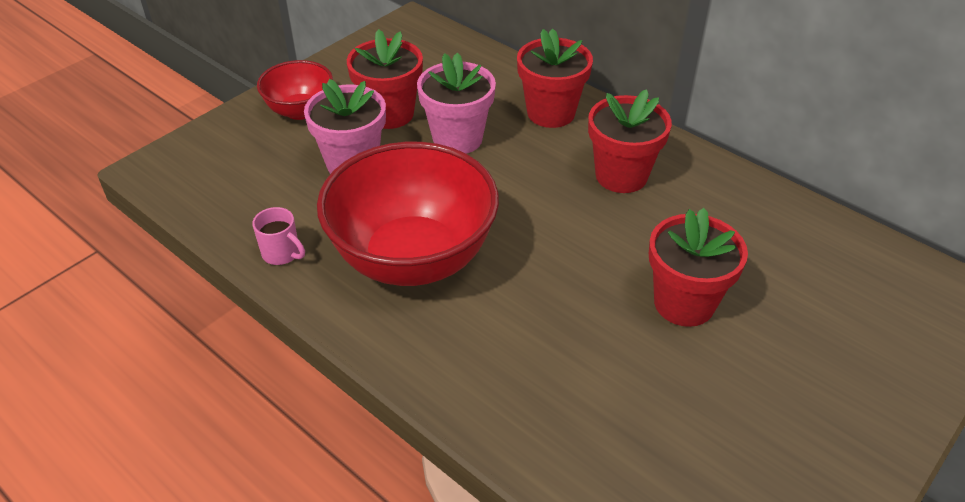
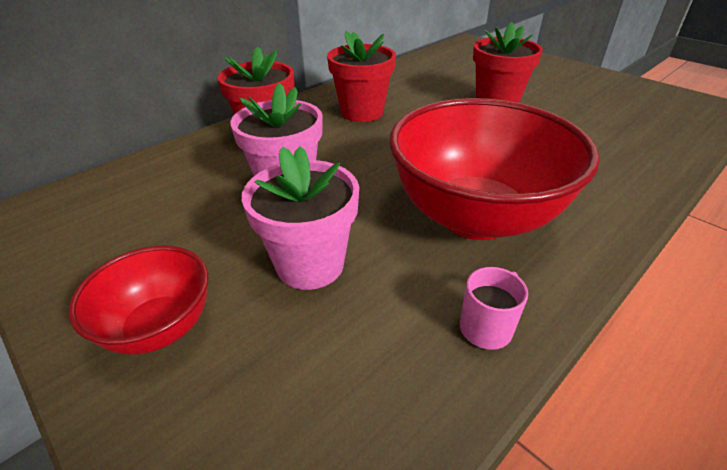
camera: 85 degrees left, 5 degrees down
(389, 114) = (217, 233): red flower pot -> none

